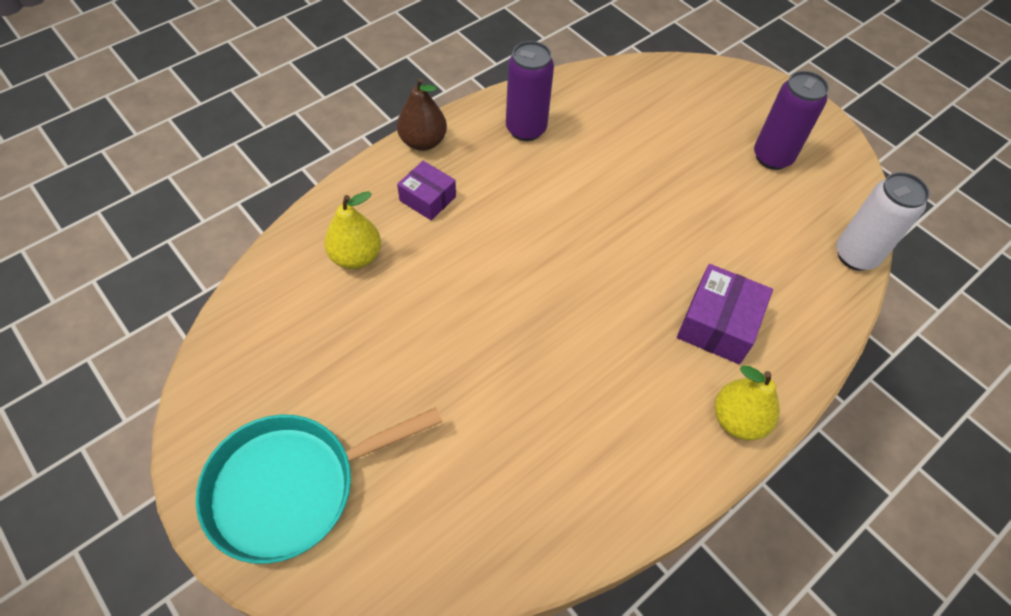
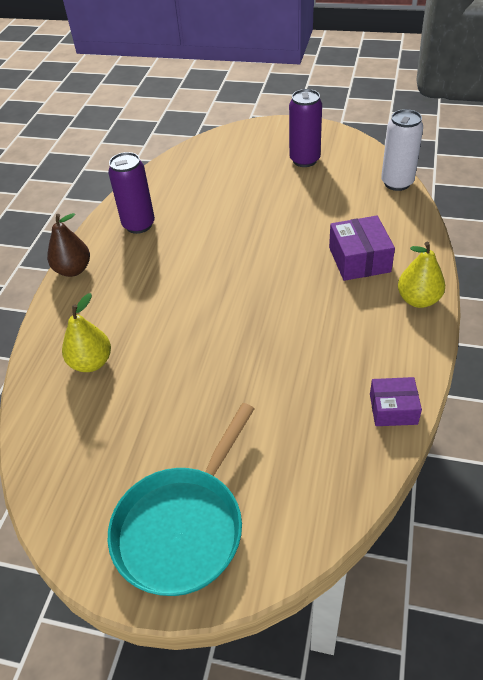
camera: 30 degrees left, 10 degrees down
(427, 198) = (109, 300): purple box -> purple box (393, 409)

